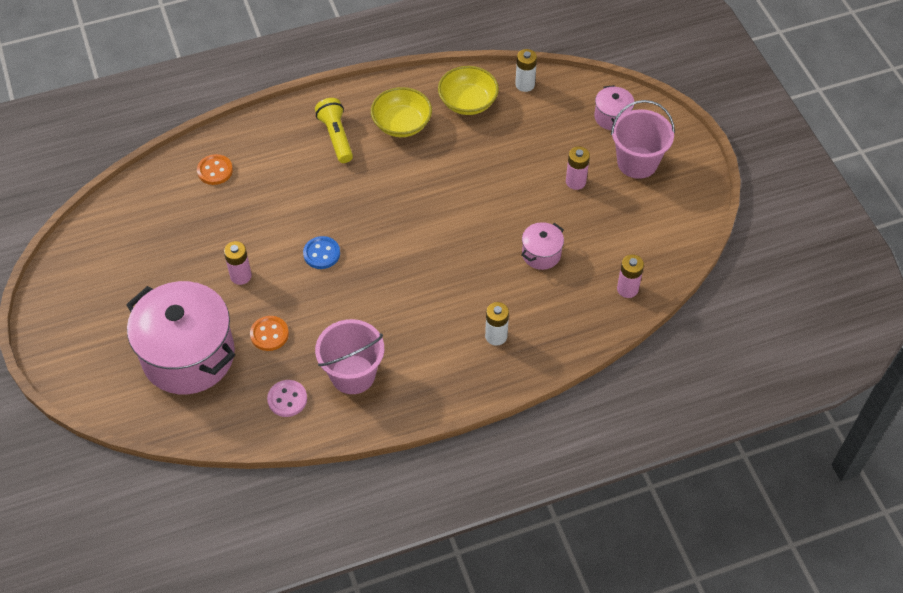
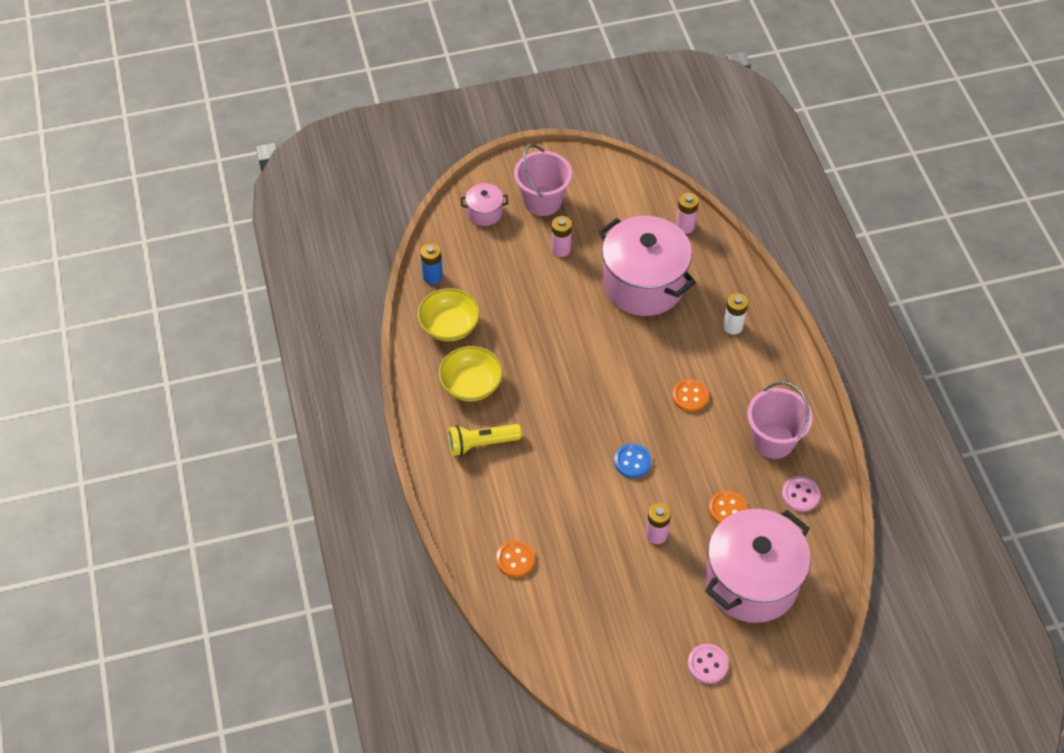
camera: 85 degrees left, 0 degrees up
(103, 320) = (707, 664): none -> pink button
(402, 299) = (690, 396): none -> orange button
(525, 84) = (432, 276): white battery -> blue battery
(541, 254) = (643, 284): pink pot -> pink pot, size x2.25

